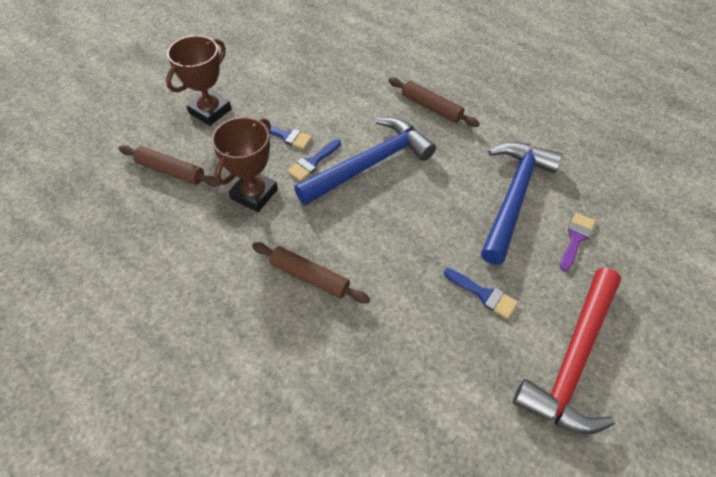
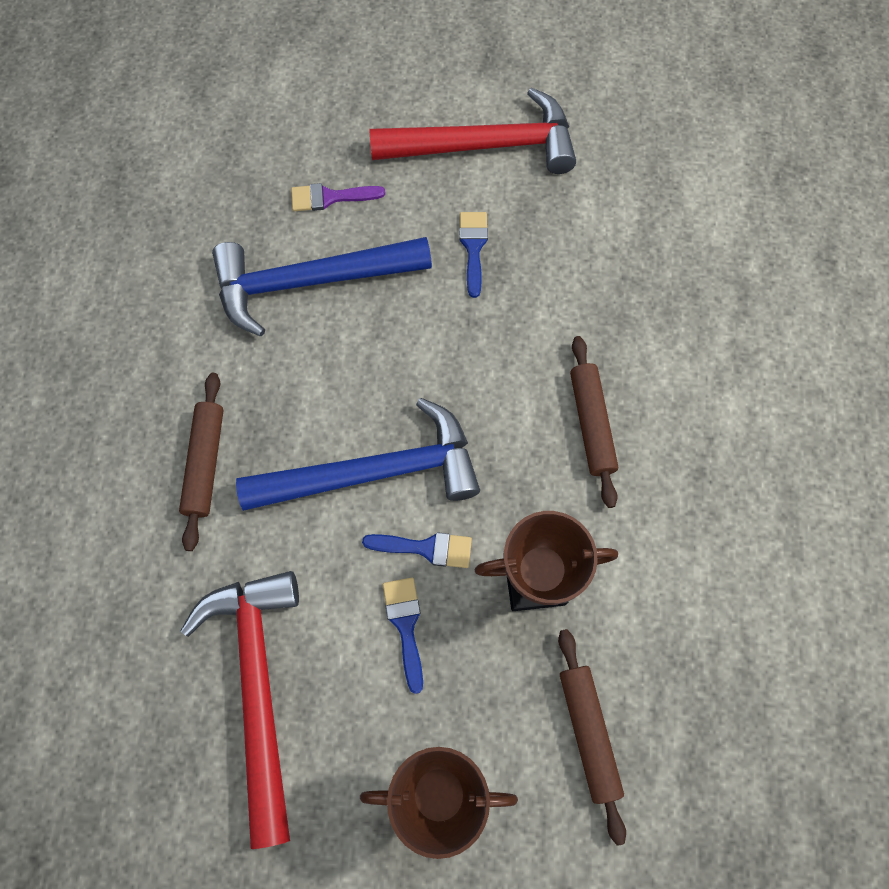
camera: 125 degrees left, 15 degrees up
(310, 80) = (259, 686): none -> red hammer
(370, 164) = (375, 472): blue hammer -> blue hammer turned 150 degrees clockwise

